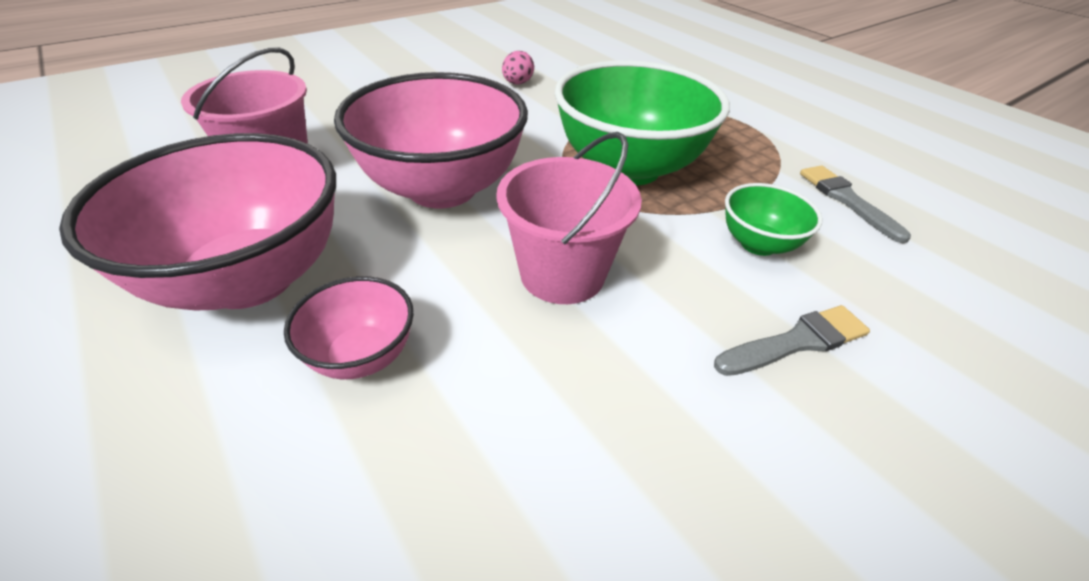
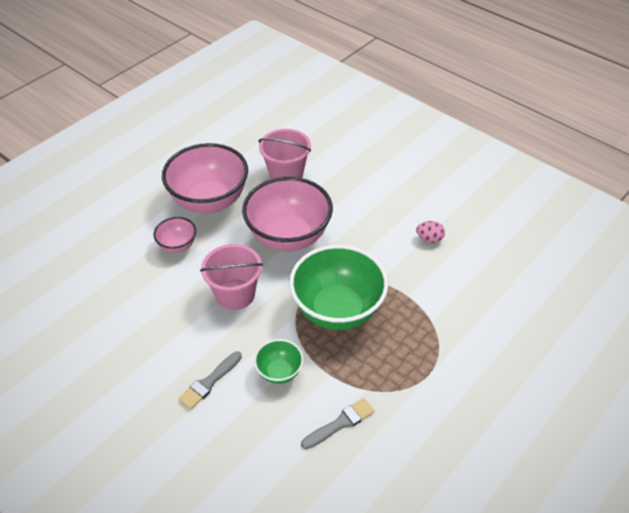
camera: 80 degrees right, 5 degrees up
(796, 342) = (209, 382): grey brush -> grey brush turned 75 degrees clockwise

